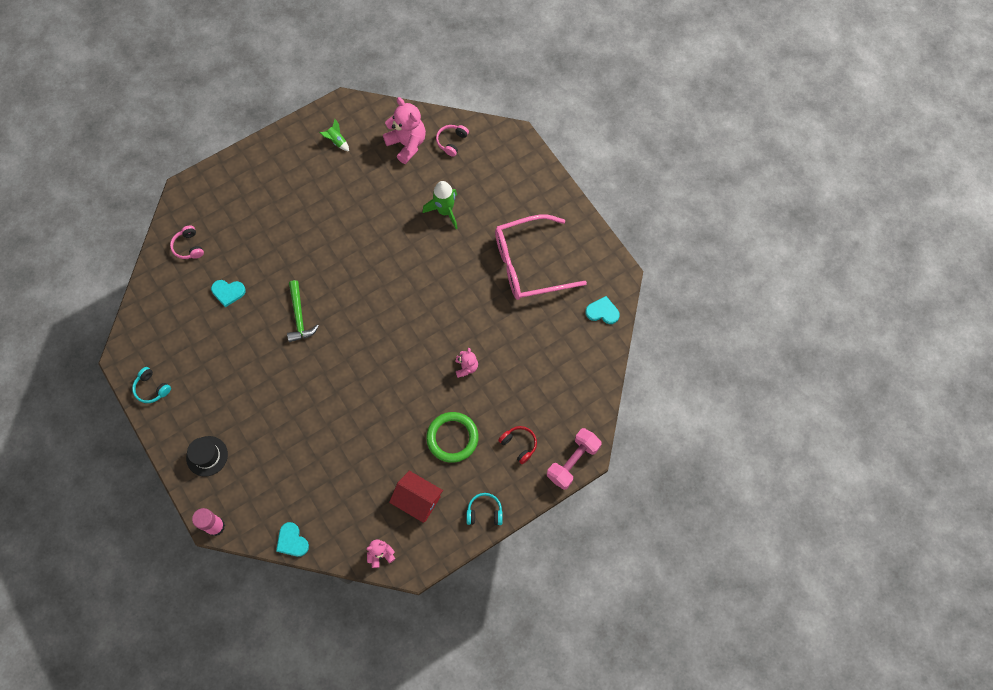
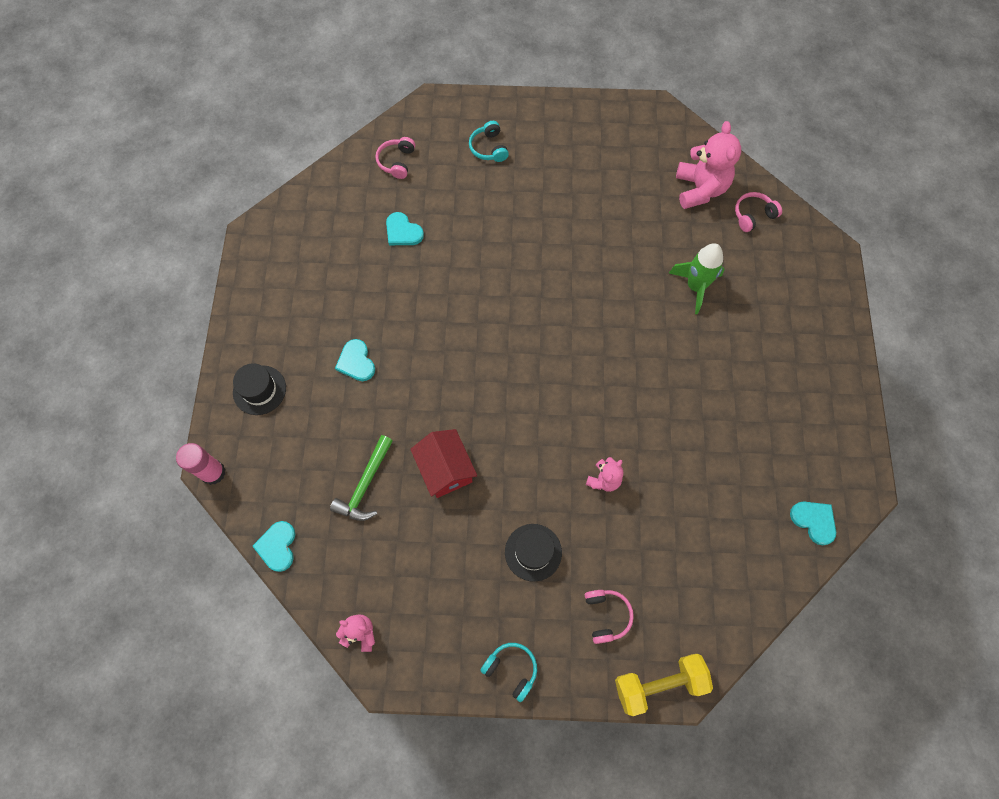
camera: 35 degrees right, 0 degrees up
(152, 388) = (258, 283): turquoise headphones -> turquoise headphones (489, 148)
(259, 397) = (356, 362): none -> turquoise heart
(299, 316) = (457, 303): green hammer -> green hammer (365, 485)
(337, 141) = (624, 143): green rocket -> none
(417, 500) = (444, 598): red house -> red house (445, 469)
(452, 438) = (533, 552): green ring -> black hat
(519, 445) = (606, 615): red headphones -> pink headphones
(530, 264) = (758, 407): pink glasses -> none
(573, 462) = (659, 684): pink dumbbell -> yellow dumbbell

